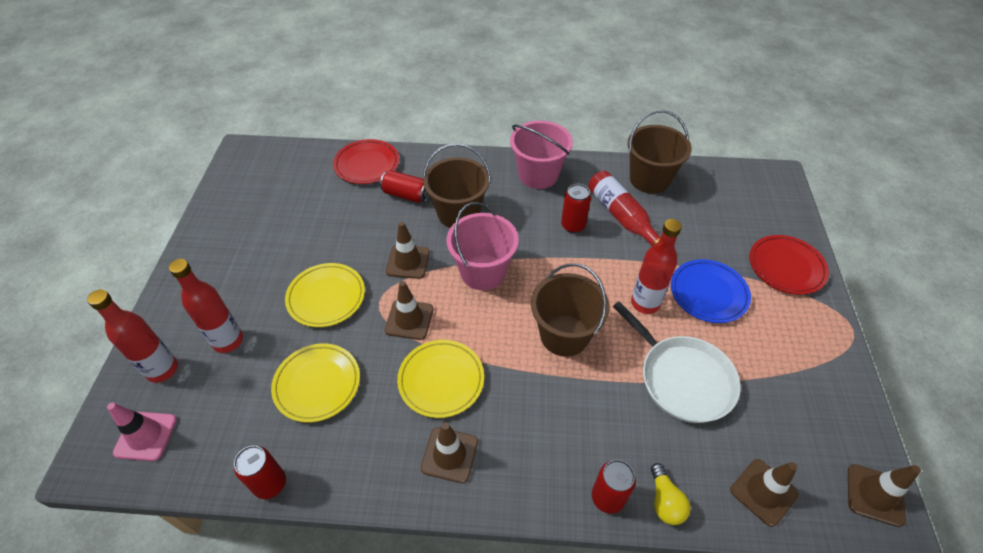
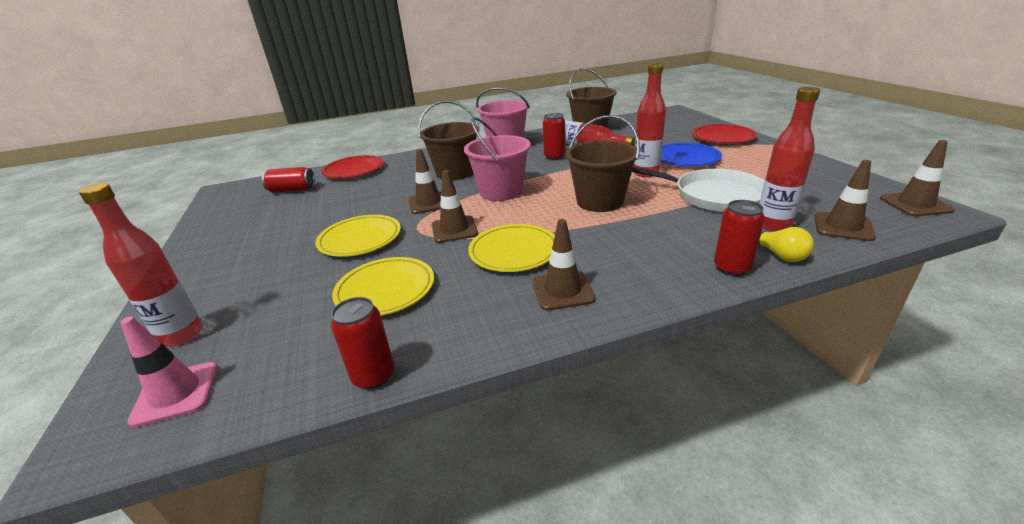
camera: 20 degrees left, 20 degrees down
(228, 341) = (261, 293): red bottle -> red bottle (773, 225)
(406, 195) = (401, 175): red can -> red can (292, 190)

